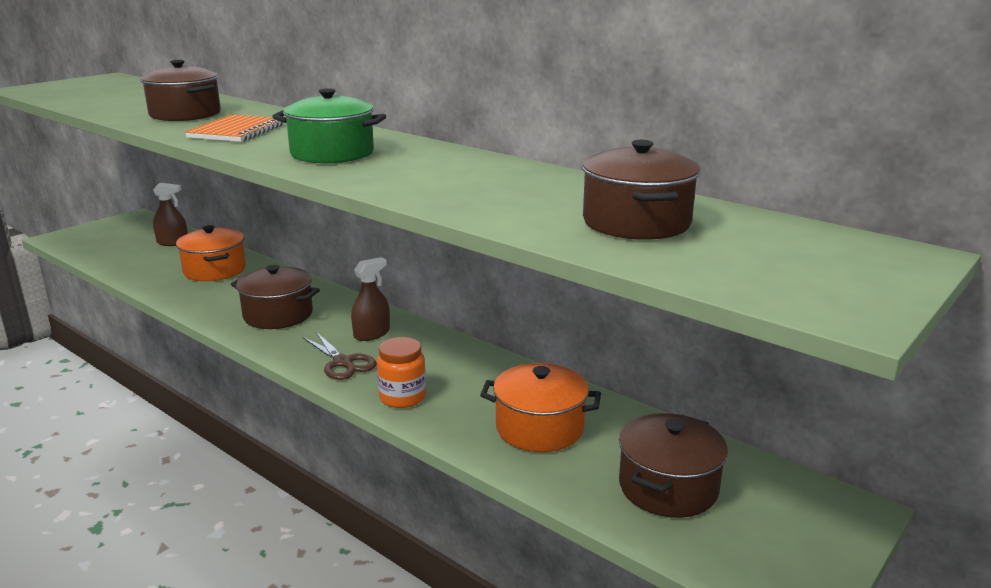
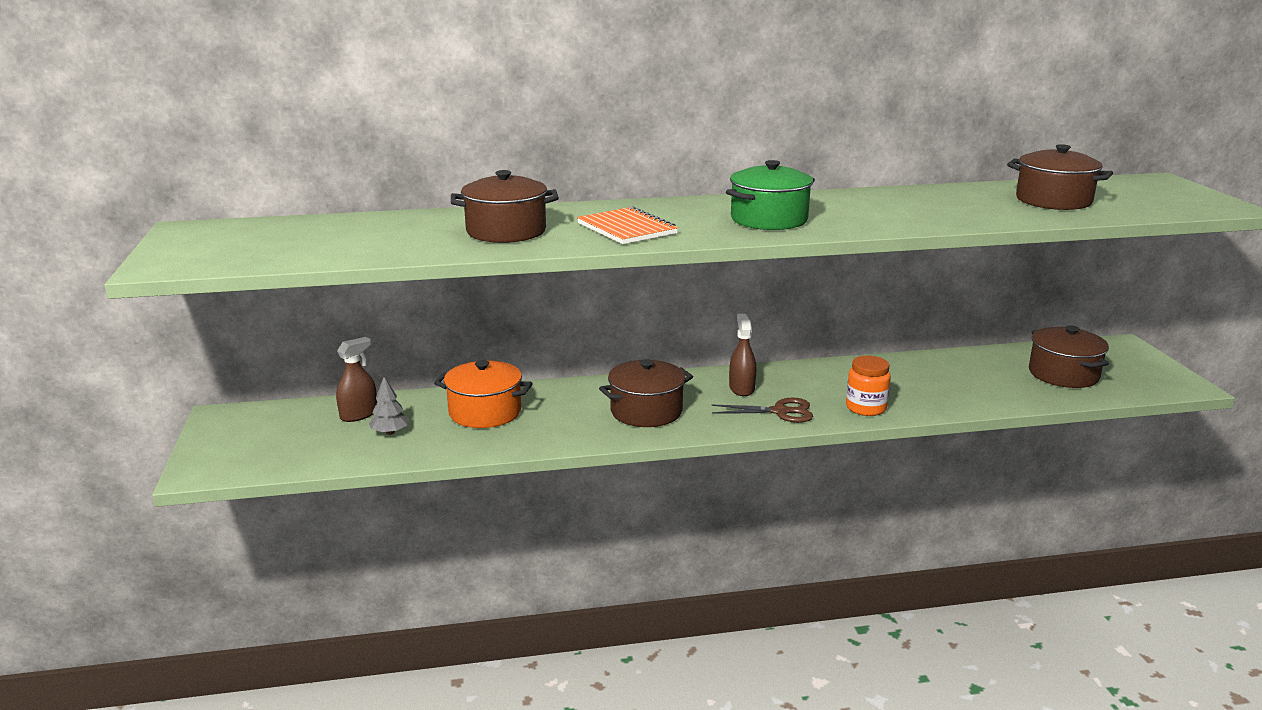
camera: 50 degrees left, 0 degrees up
(154, 258) = (390, 432): none -> grey tree
(539, 428) = (960, 382): orange pot -> none

